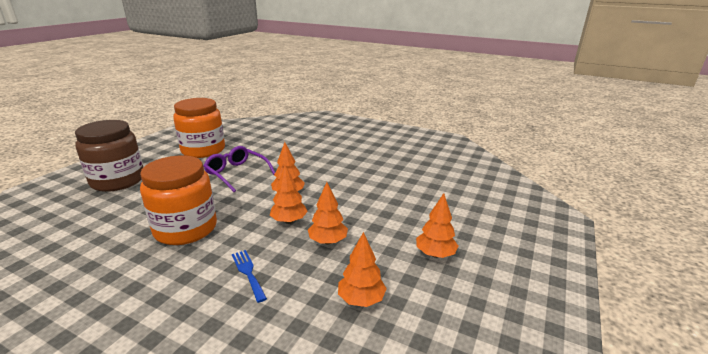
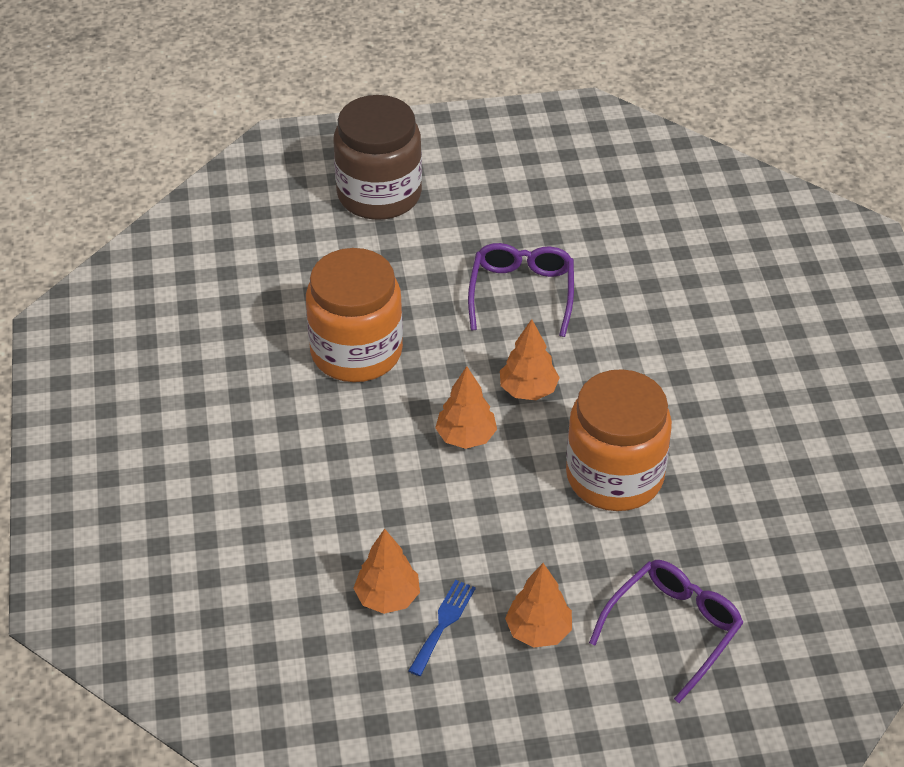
camera: 55 degrees right, 20 degrees up
(203, 150) = (545, 199): orange jar -> orange jar (614, 476)
(248, 272) = (339, 469): blue fork -> blue fork (443, 624)
(328, 241) = (461, 504): orange tree -> none
(465, 217) = (672, 630): none -> purple glasses

